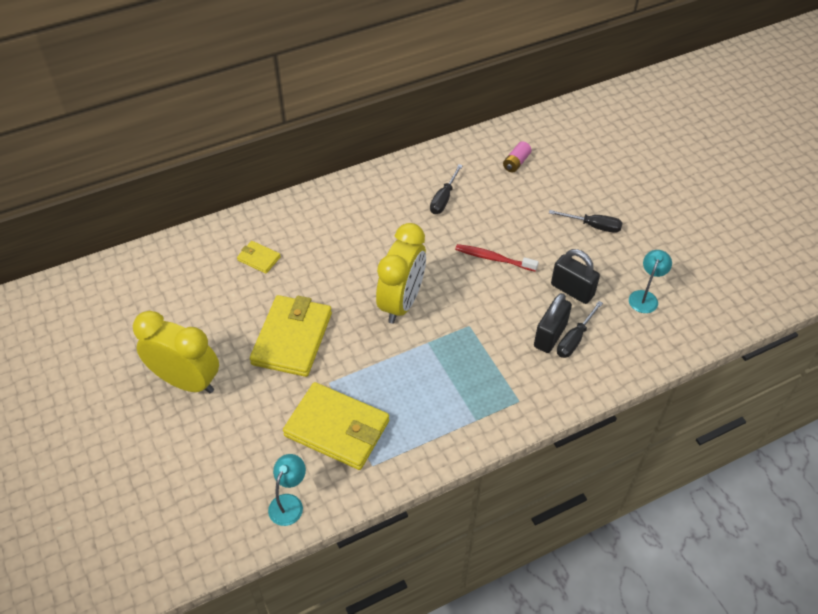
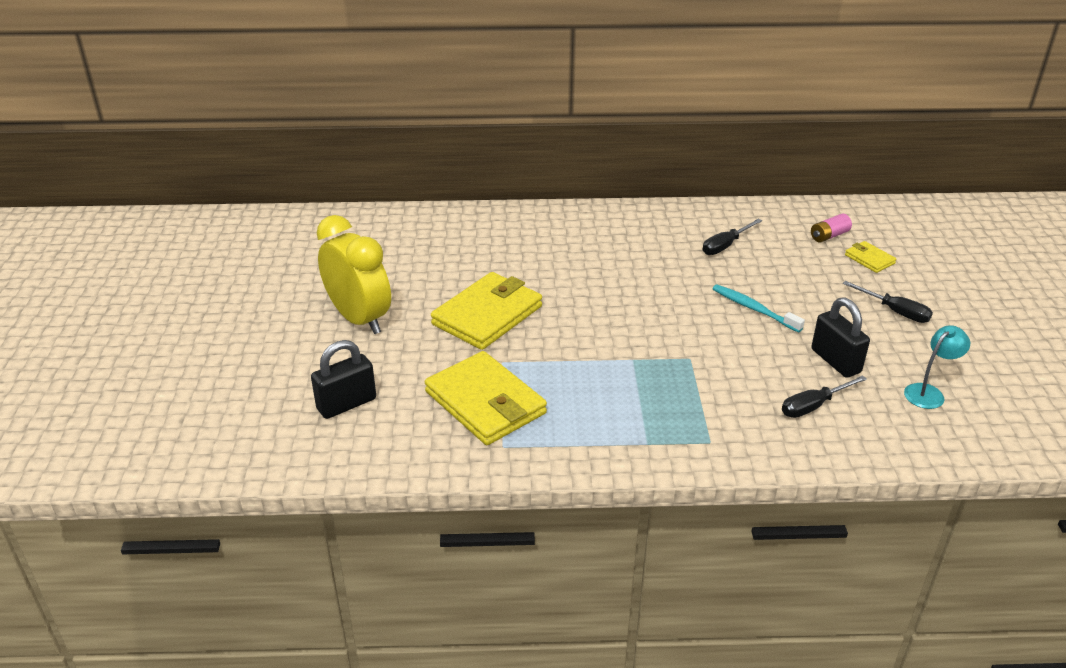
camera: 25 degrees right, 15 degrees down
(259, 258) = (495, 244): yellow wallet -> yellow wallet (869, 259)
(289, 503) = (393, 449): turquoise lamp -> none
(401, 302) = (624, 318): yellow clock -> none
(493, 258) = (754, 309): red toothbrush -> turquoise toothbrush
(550, 335) = (784, 394): black padlock -> black padlock (346, 404)

